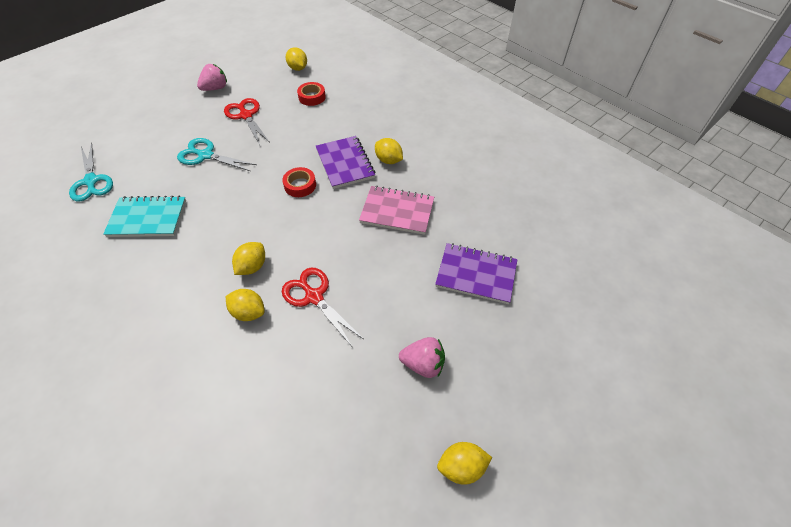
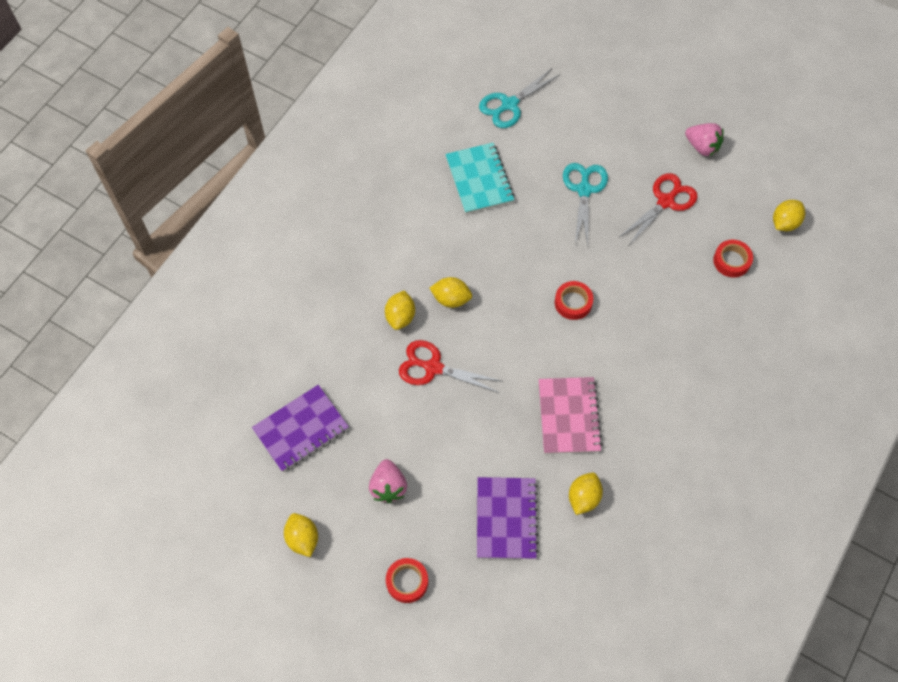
camera: 75 degrees right, 10 degrees up
(314, 297) = (433, 367): red scissors -> red scissors turned 105 degrees counterclockwise
(345, 163) = (625, 338): purple notebook -> purple notebook (301, 429)
(388, 160) = (648, 386): yellow lemon -> yellow lemon (583, 498)
(523, 369) = (407, 581): none -> red tape

